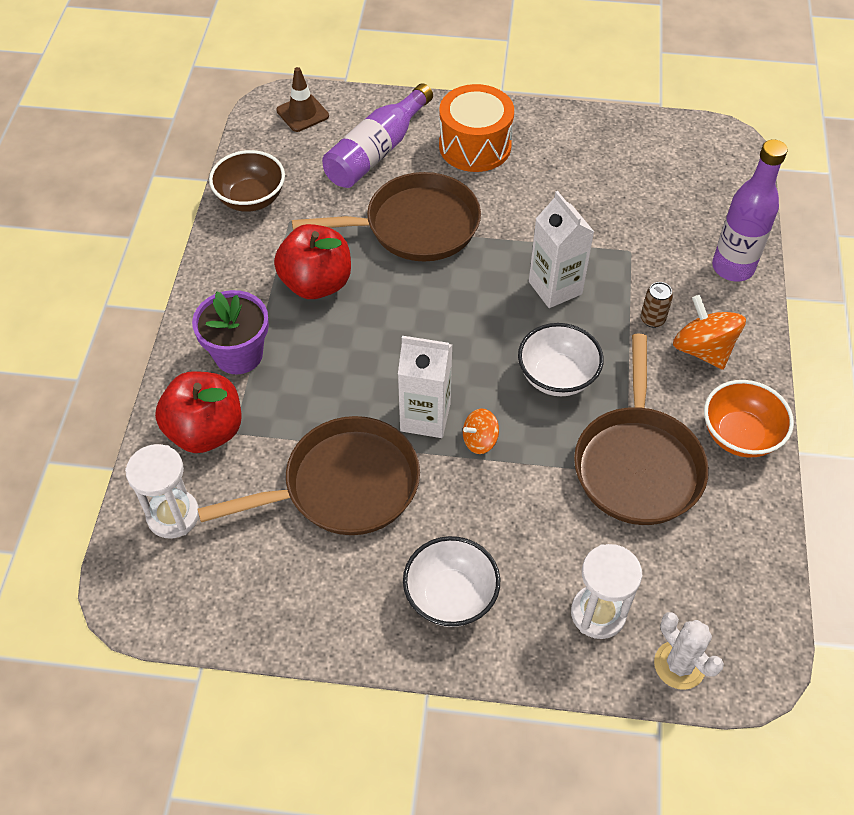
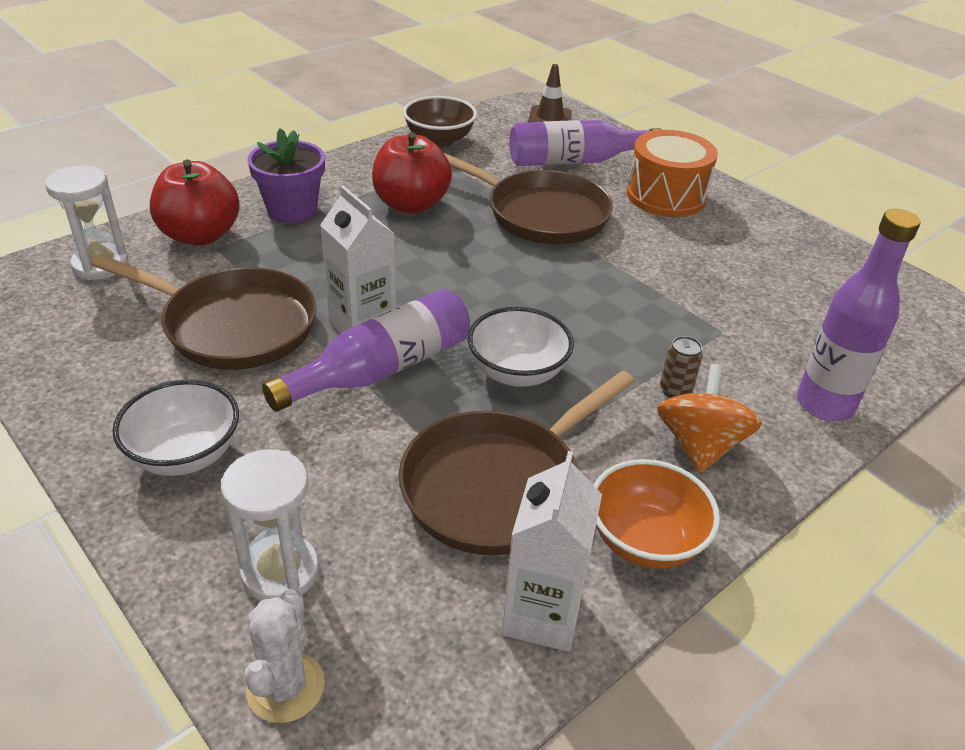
camera: 40 degrees right, 15 degrees down
(479, 440) = (381, 369): orange spinning top -> purple bottle
(555, 288) = (607, 314): white carton -> white carton (542, 615)

